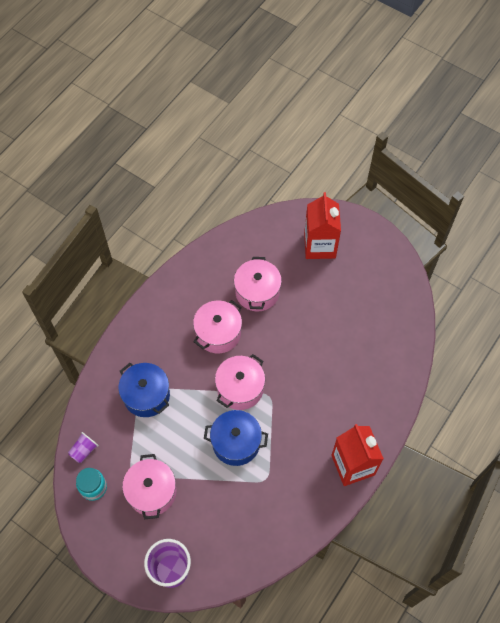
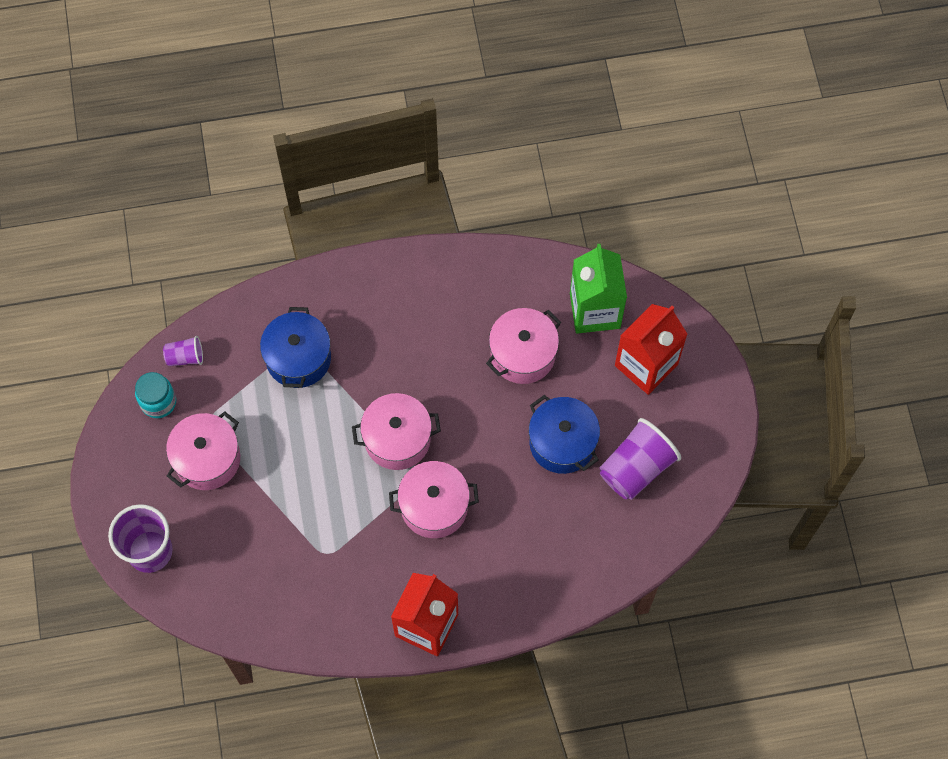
camera: 45 degrees right, 5 degrees up
(218, 333) = (435, 361): pink pot -> pink pot (434, 506)
(236, 443) = (335, 490): blue pot -> blue pot (562, 443)
(269, 242) = (595, 310): none -> green carton
(367, 296) = (636, 468): none -> purple cup

